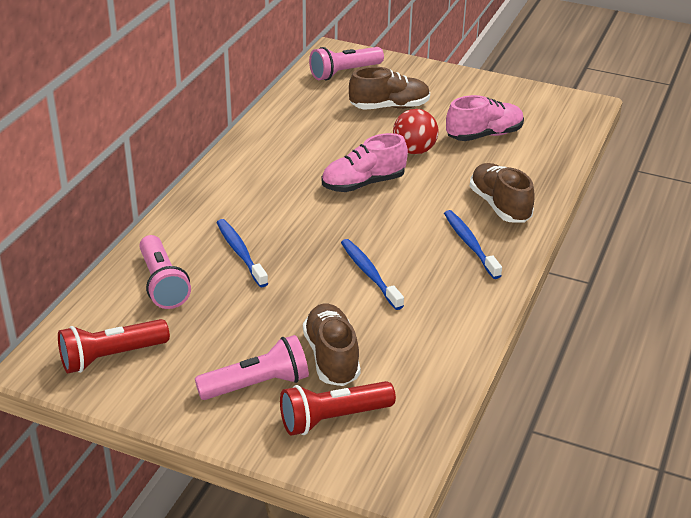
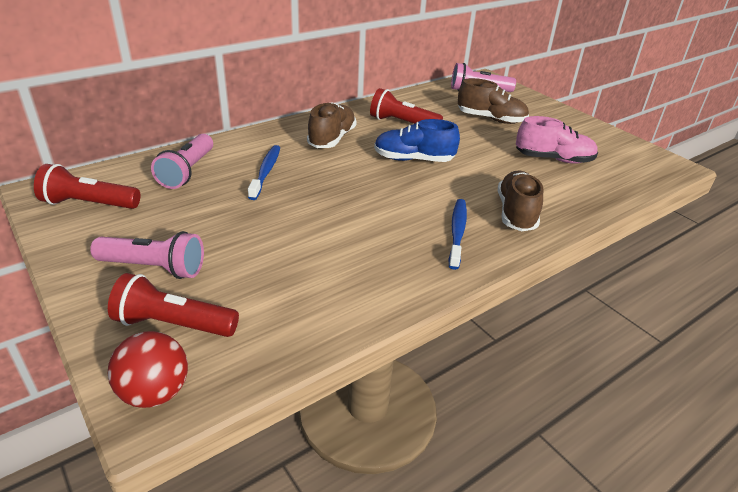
camera: 30 degrees right, 0 degrees up
(310, 144) = (402, 123): none -> red flashlight
(331, 357) = (236, 273): brown shoe -> brown shoe (332, 139)
(363, 184) = (413, 159): pink shoe -> blue shoe
(369, 274) = (344, 222): blue toothbrush -> none
(414, 150) = (480, 151): red ball -> red ball (155, 392)

